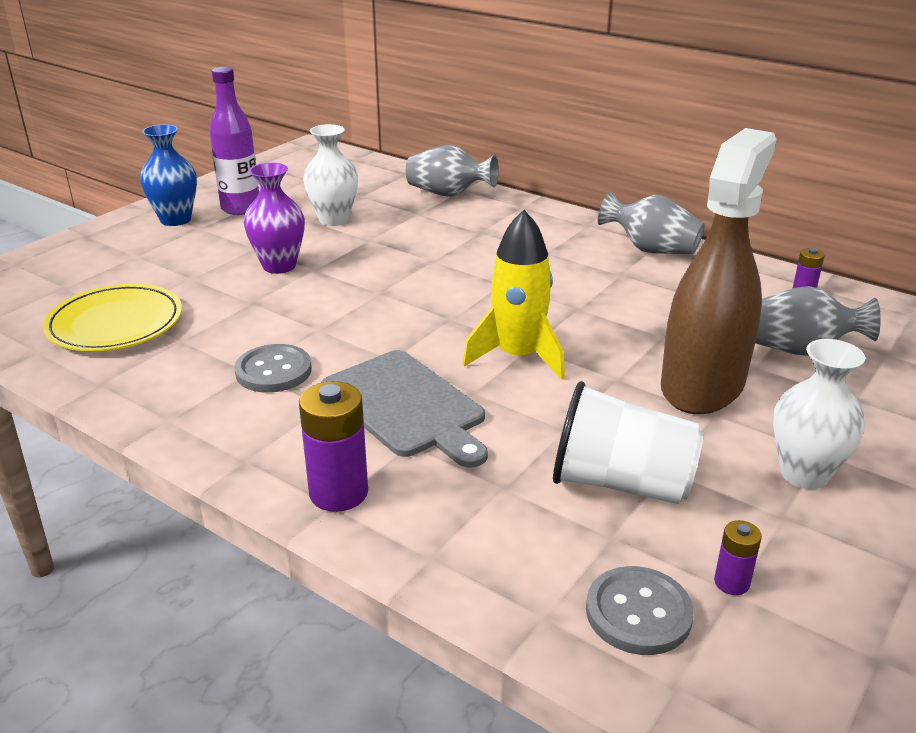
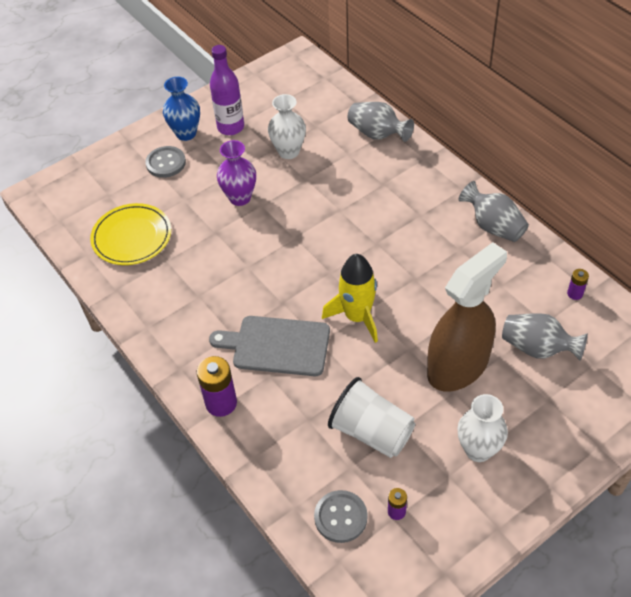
camera: 20 degrees right, 20 degrees up
(273, 371) = (211, 299): grey button -> grey button (166, 163)
(406, 406) = (277, 345): grey cutting board -> grey cutting board turned 120 degrees clockwise

